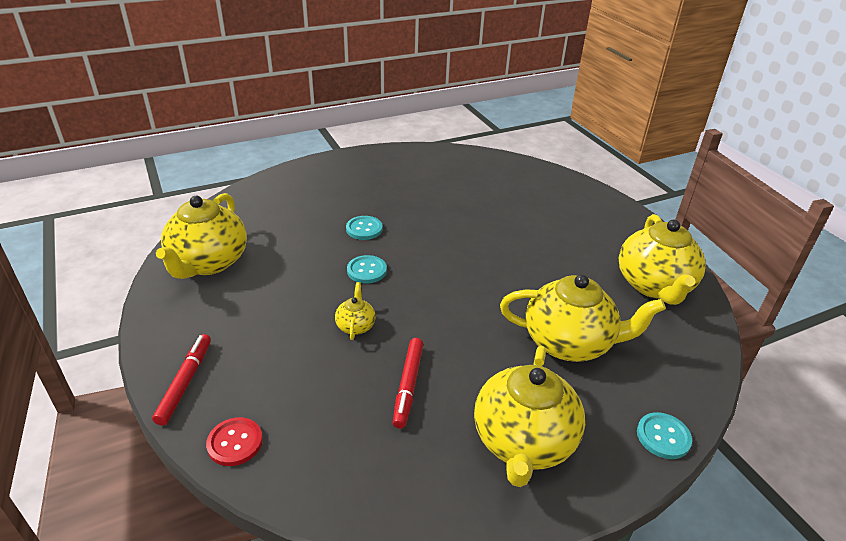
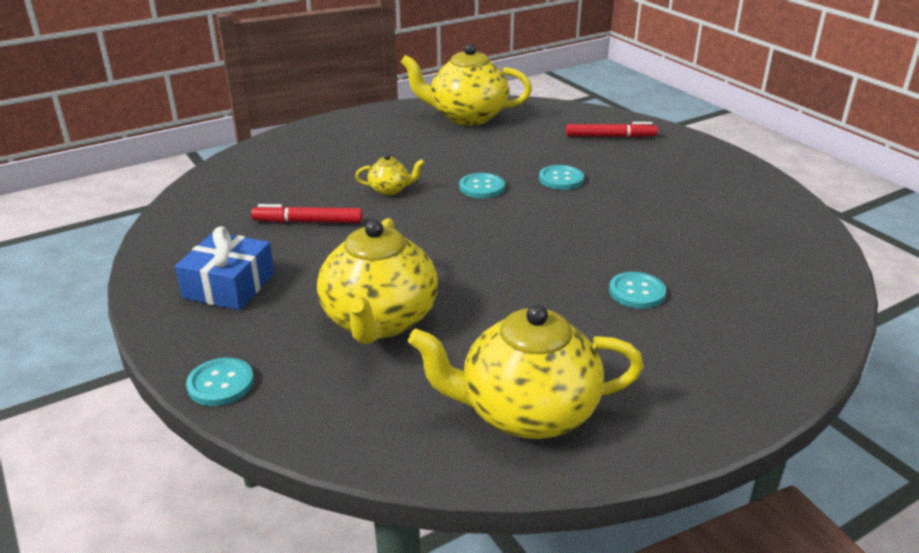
camera: 85 degrees right, 5 degrees down
(185, 382) = (313, 132): red marker -> red marker (610, 136)
(235, 442) = (250, 158): red button -> none
(523, 442) = (229, 286): yellow teapot -> blue gift
(527, 225) = (636, 292): none -> turquoise button

